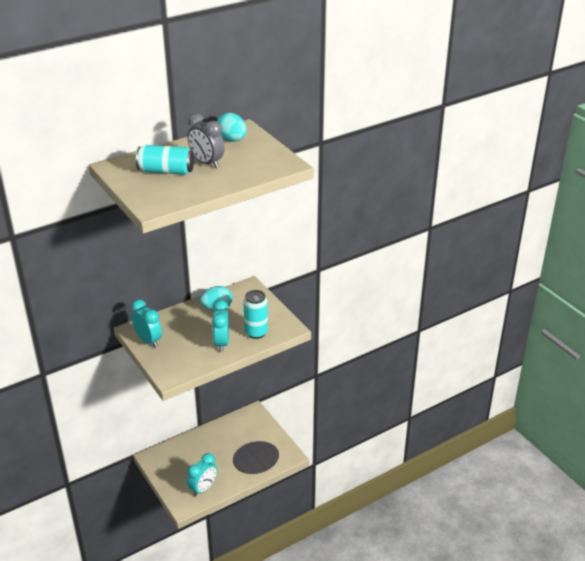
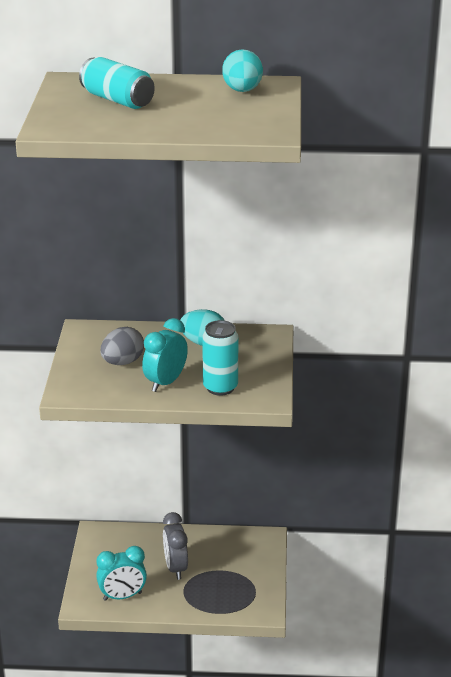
camera: 35 degrees right, 5 degrees down
(148, 341) = (86, 347): turquoise clock -> none
(182, 341) = (122, 362): none -> grey egg
(207, 163) = (176, 105): grey clock -> grey clock (175, 568)

